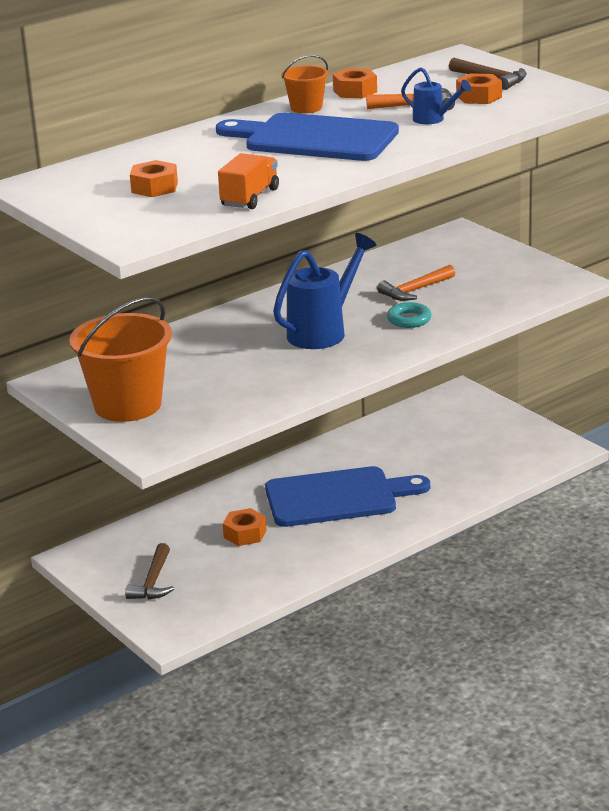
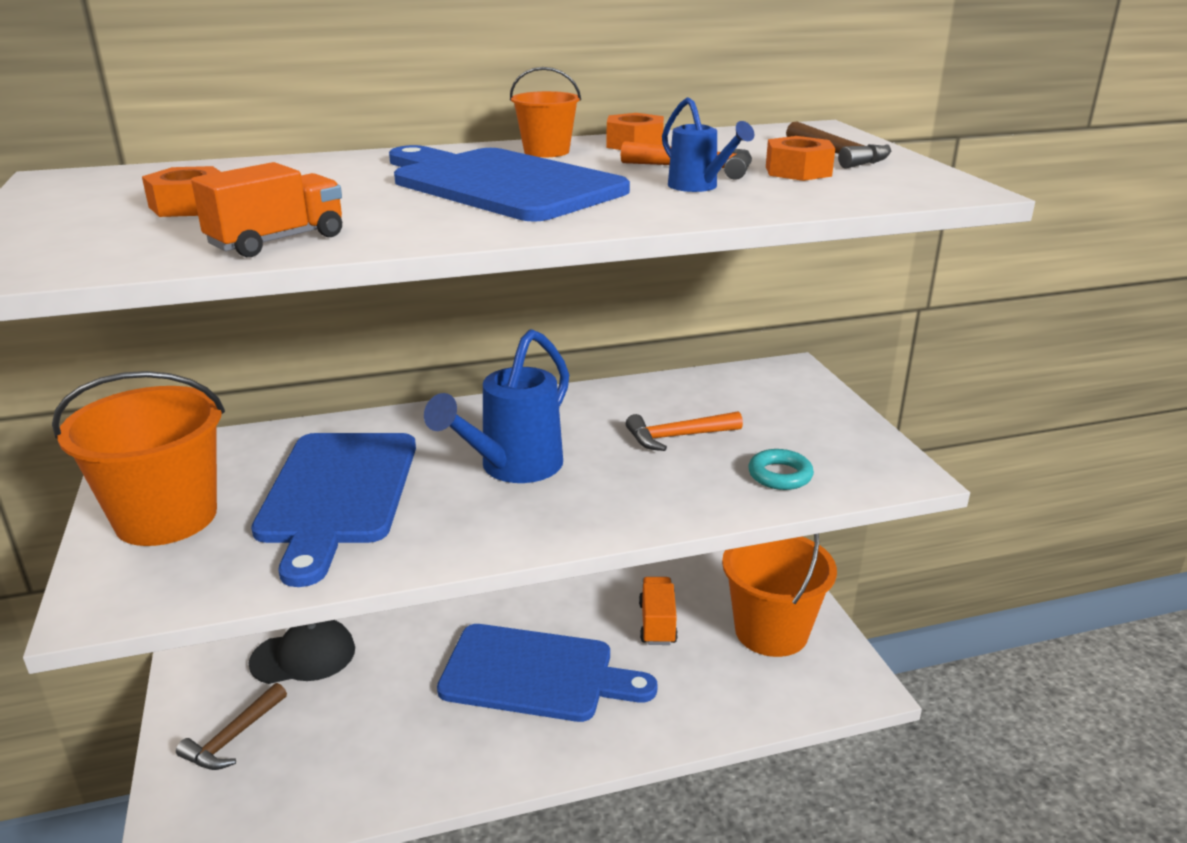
camera: 20 degrees right, 0 degrees up
(155, 530) = (303, 656): none -> black cap
(224, 369) = (337, 494): none -> blue cutting board
(245, 534) = (392, 696): orange nut -> none
(323, 331) = (512, 469): blue watering can -> blue watering can turned 150 degrees clockwise
(402, 449) = (657, 624): none -> orange truck
(409, 319) = (635, 479): turquoise ring -> turquoise ring (780, 475)
(486, 434) = (771, 631): none -> orange bucket

